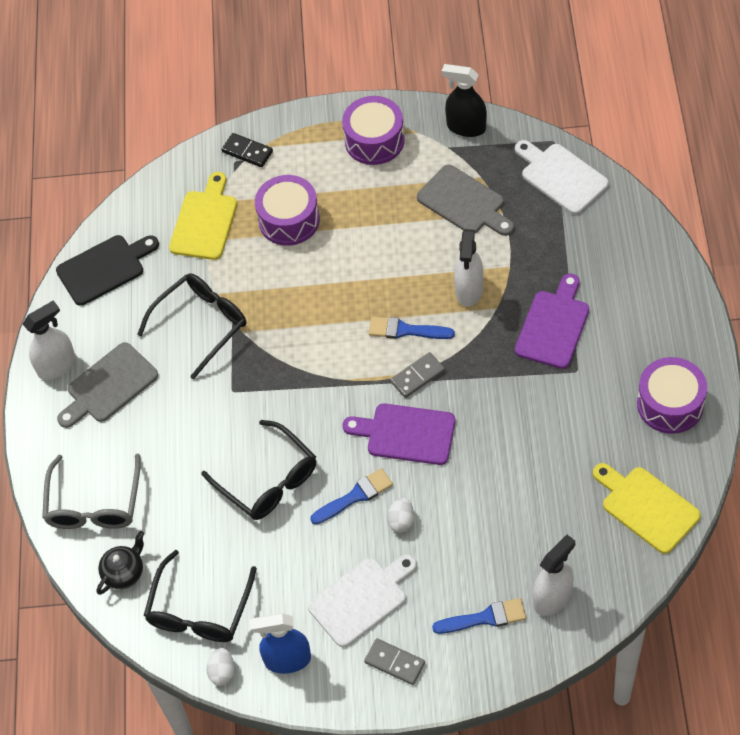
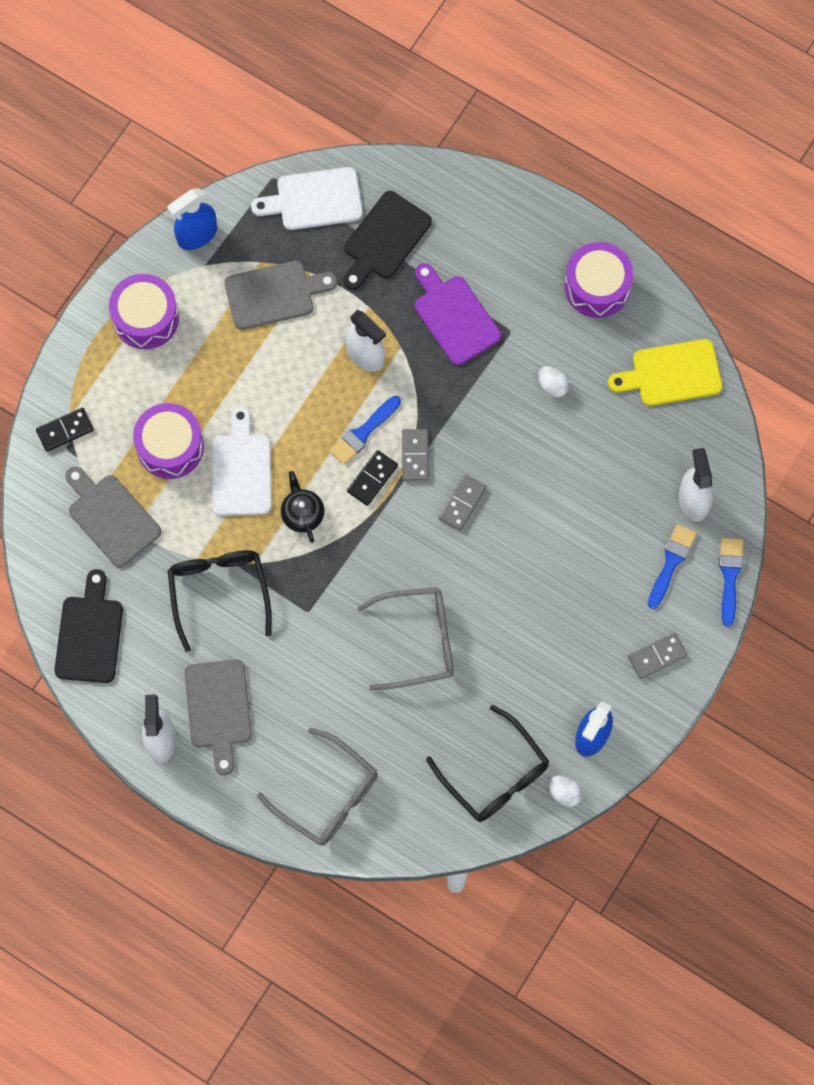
camera: 60 degrees left, 15 degrees up
(124, 572) = (413, 812): black teapot -> black teapot (302, 513)
(204, 222) = (111, 517): yellow cutting board -> grey cutting board
(268, 480) = (418, 641): black glasses -> grey glasses
(355, 496) = (487, 583): blue brush -> blue brush (730, 576)
(361, 599) = (583, 643): white cutting board -> white cutting board (241, 470)
(374, 361) = (372, 479): none -> black domino
(401, 521) = (538, 564): white egg -> white egg (552, 386)
(406, 434) = (462, 503): purple cutting board -> grey domino
(466, 127) = (197, 235): black spray bottle -> blue spray bottle
(573, 240) = (385, 239): none -> black cutting board

